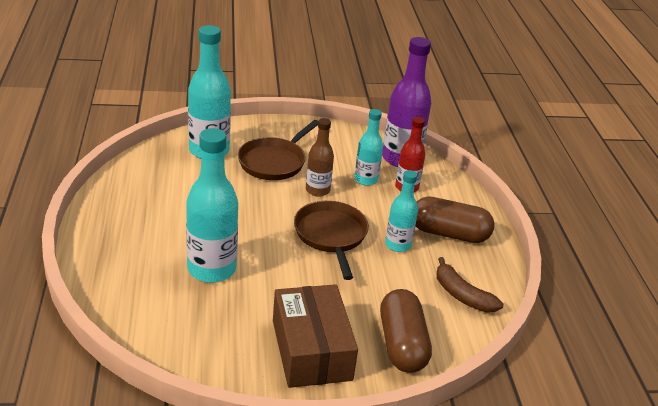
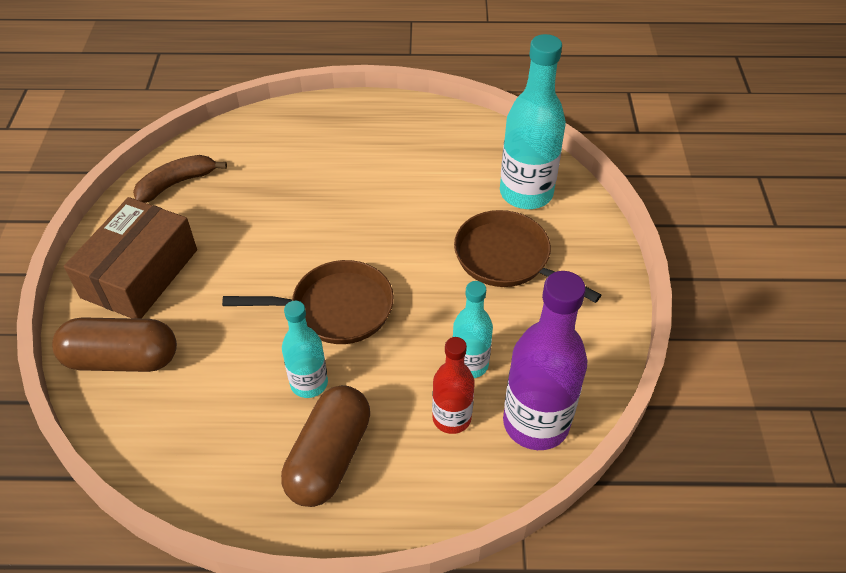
camera: 100 degrees right, 15 degrees up
(211, 269) = (285, 196): turquoise bottle -> none
(311, 350) = (140, 273): brown box -> brown box turned 60 degrees counterclockwise
(317, 190) = (439, 302): brown bottle -> none
(462, 295) = (191, 445): brown banana -> brown banana (176, 183)

